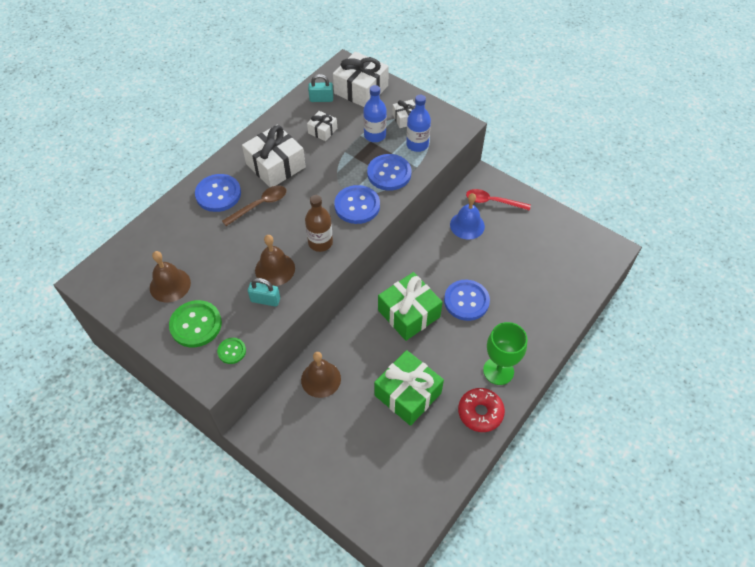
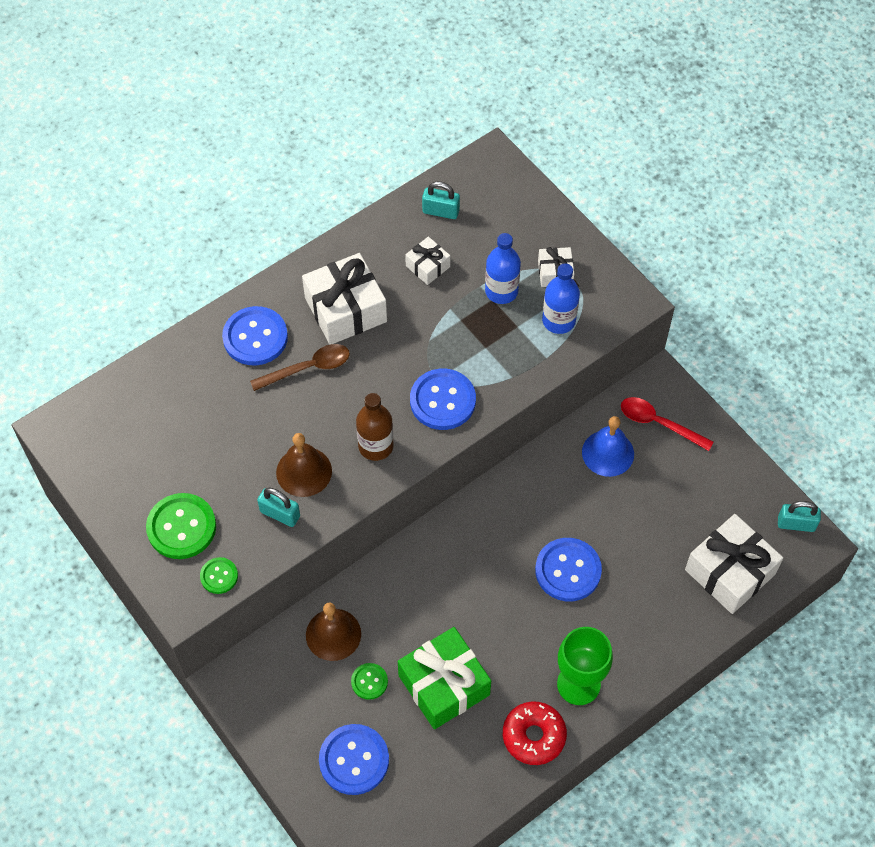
camera: 15 degrees right, 5 degrees up
(170, 285) = (160, 461): brown bell -> none
(355, 404) = (369, 681): none -> green button
(361, 89) = (504, 207): white gift -> white gift (730, 572)
(389, 173) = (503, 359): blue button -> blue button (354, 760)
(409, 313) = (481, 569): green gift -> none
(599, 240) = (796, 524): none -> turquoise padlock

